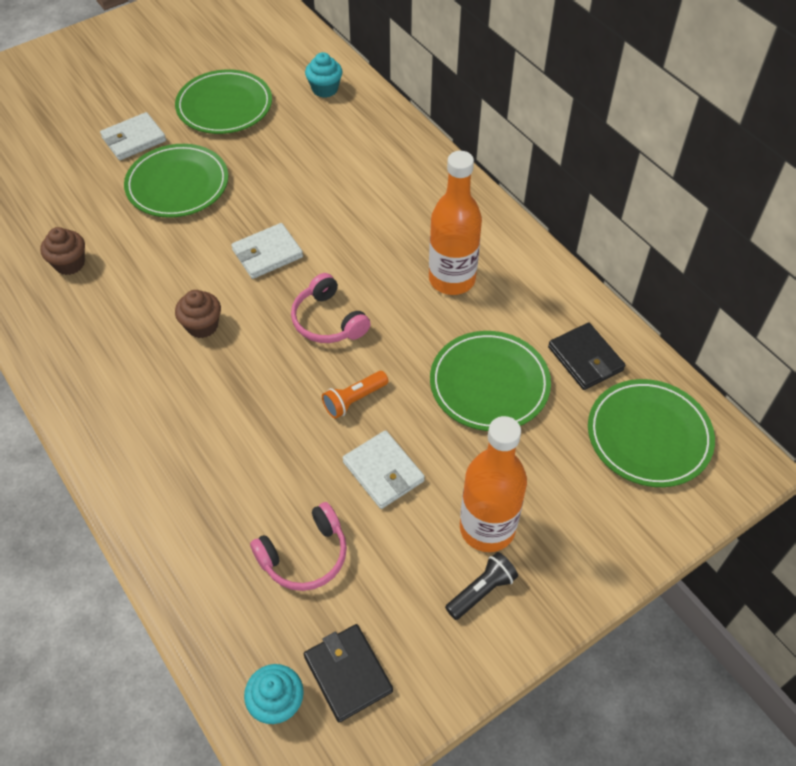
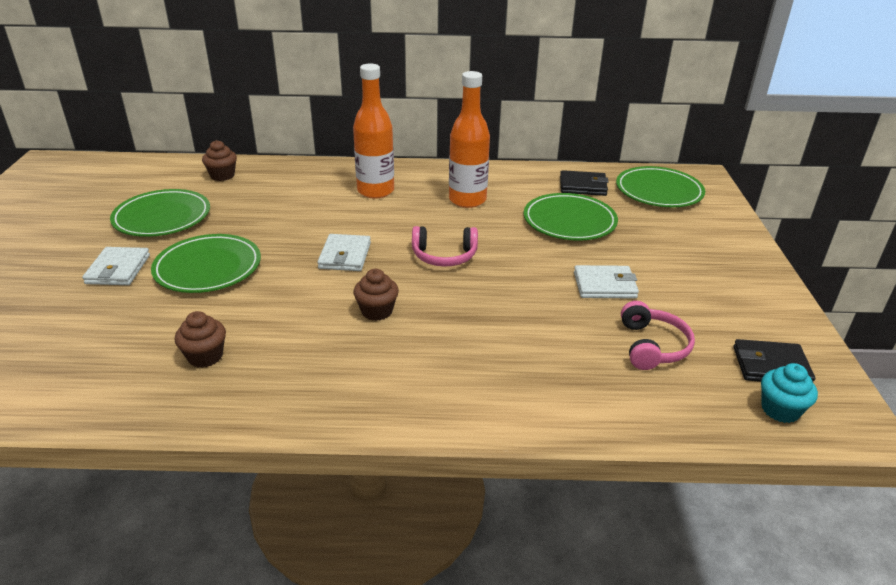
camera: 55 degrees left, 20 degrees down
(325, 89) = (222, 175): turquoise cupcake -> brown cupcake
(354, 400) = (529, 273): orange flashlight -> none
(481, 591) = (733, 286): black flashlight -> none
(487, 528) = (685, 265): orange bottle -> orange bottle (375, 191)

